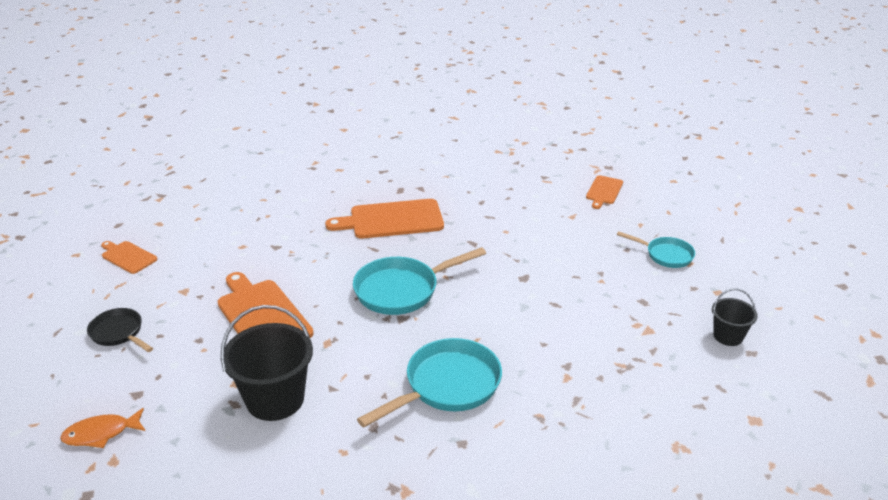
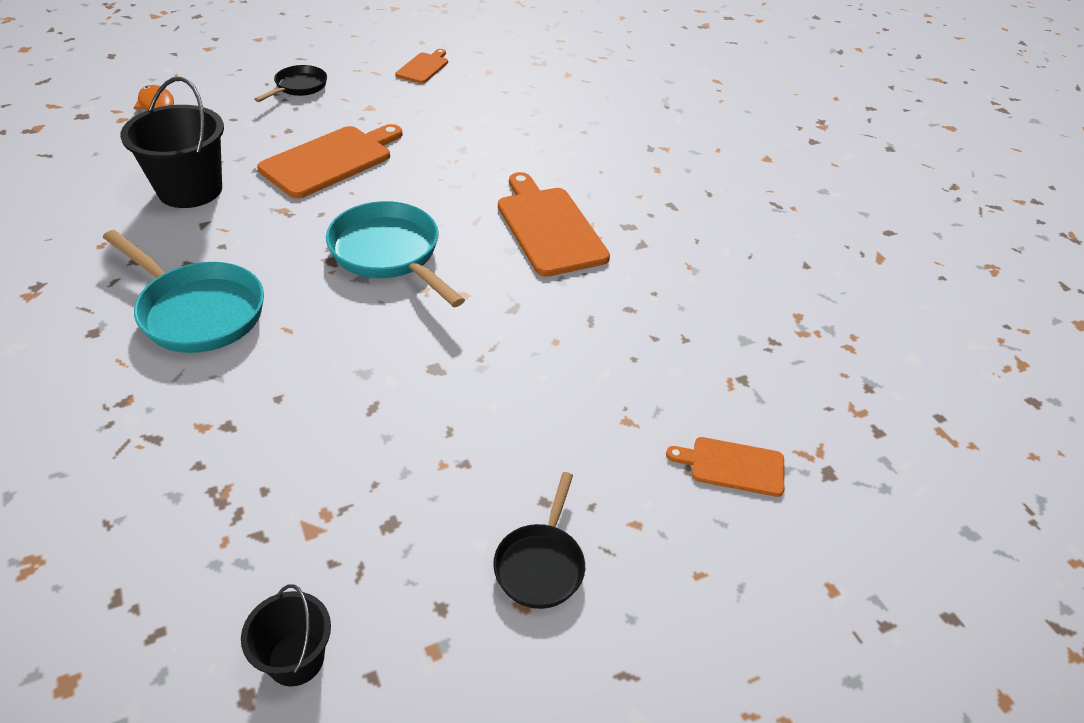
camera: 75 degrees right, 10 degrees up
(666, 255) = (540, 564): turquoise pan -> black pan

